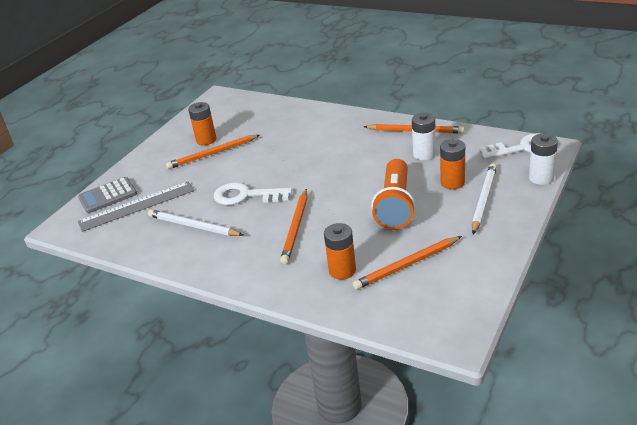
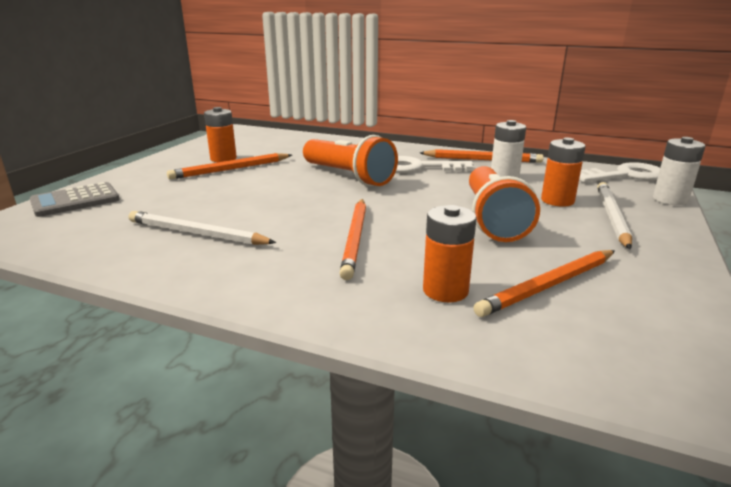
camera: 10 degrees left, 10 degrees down
(137, 206) = (115, 211): grey ruler -> none
(246, 196) = (276, 205): white key -> white key (419, 167)
(302, 159) = (348, 176): none -> orange flashlight

